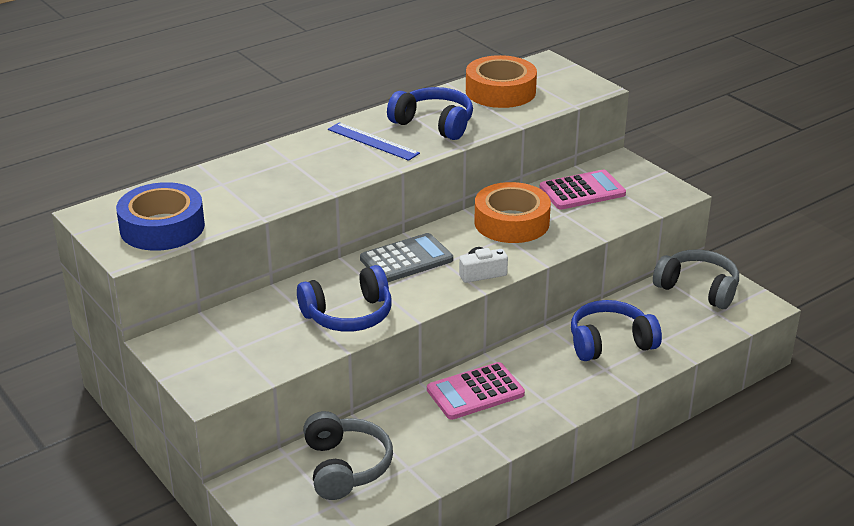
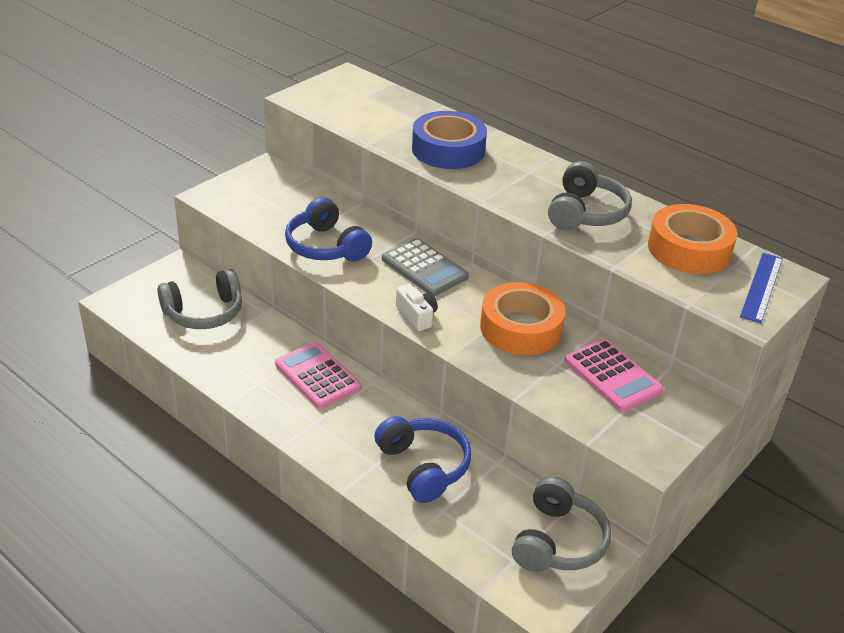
camera: 75 degrees right, 5 degrees up
(162, 227) = (339, 105): blue tape -> blue tape (448, 150)
(373, 141) = (530, 182): blue ruler -> blue ruler (762, 287)
(434, 124) = (585, 213): blue headphones -> grey headphones

